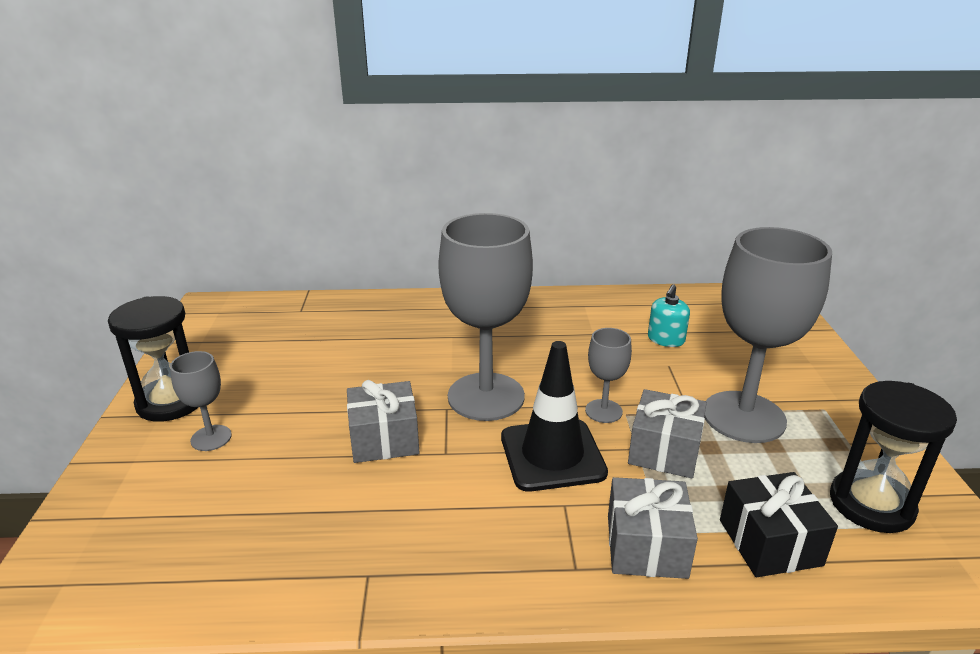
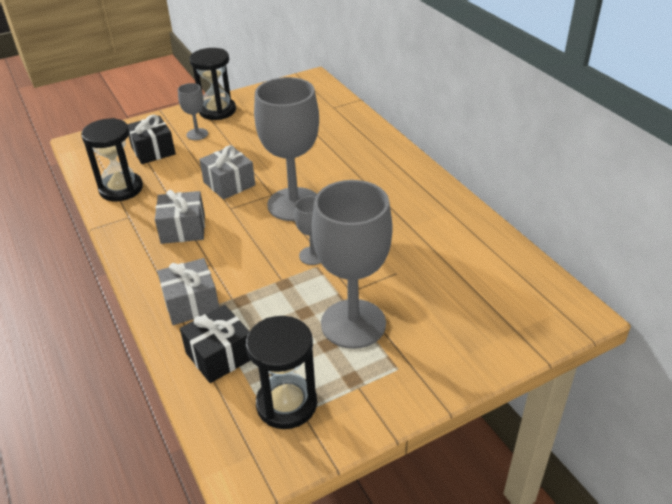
camera: 65 degrees right, 10 degrees up
(196, 499) = (153, 151): none -> black gift
(271, 567) = (121, 189): none -> black hourglass
(552, 455) = (252, 247): black traffic cone -> none
(664, 450) = (286, 292): grey gift -> grey gift (183, 229)
(666, 339) = (433, 263): turquoise soap dispenser -> none

